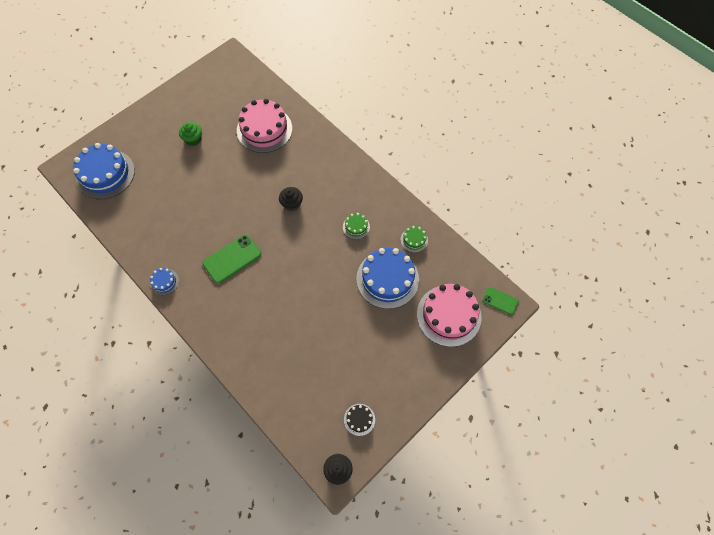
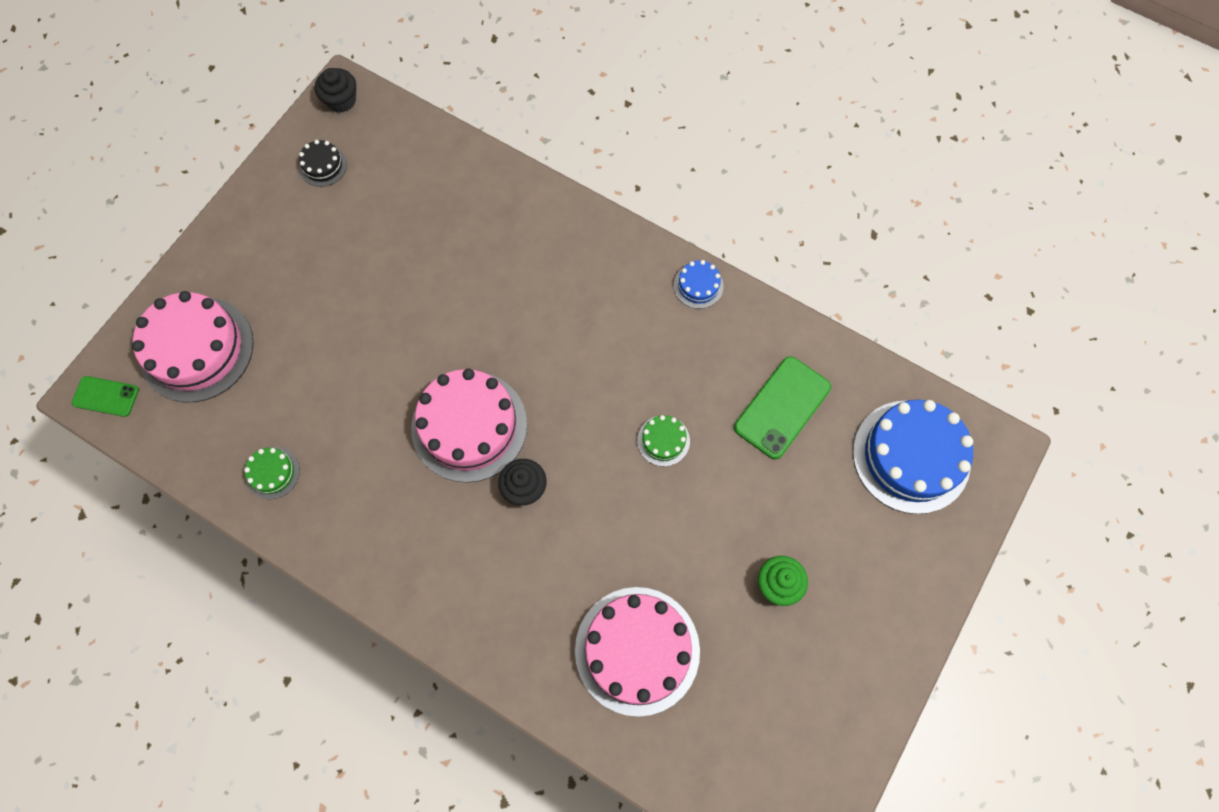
camera: 165 degrees right, 5 degrees up
(232, 259) = (599, 353): green phone -> green phone (782, 407)
(310, 238) = (469, 426): none -> pink cake
(356, 227) = (388, 471): green cake -> green cake (663, 440)
(387, 279) = (312, 386): blue cake -> none

